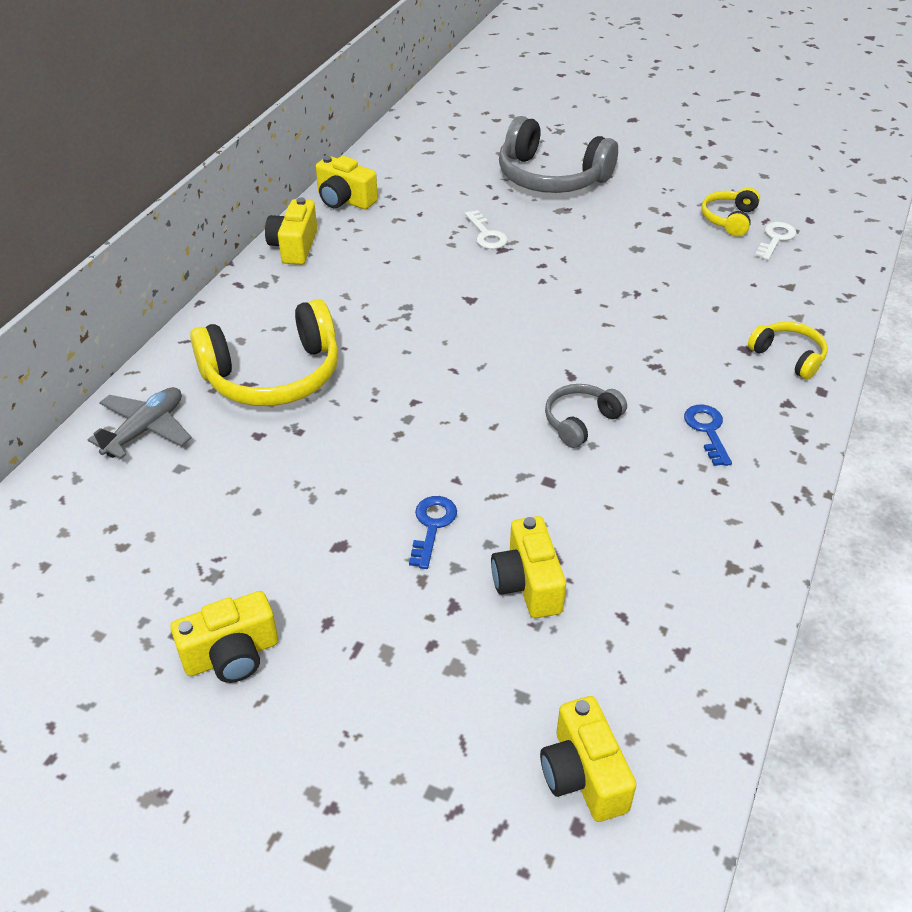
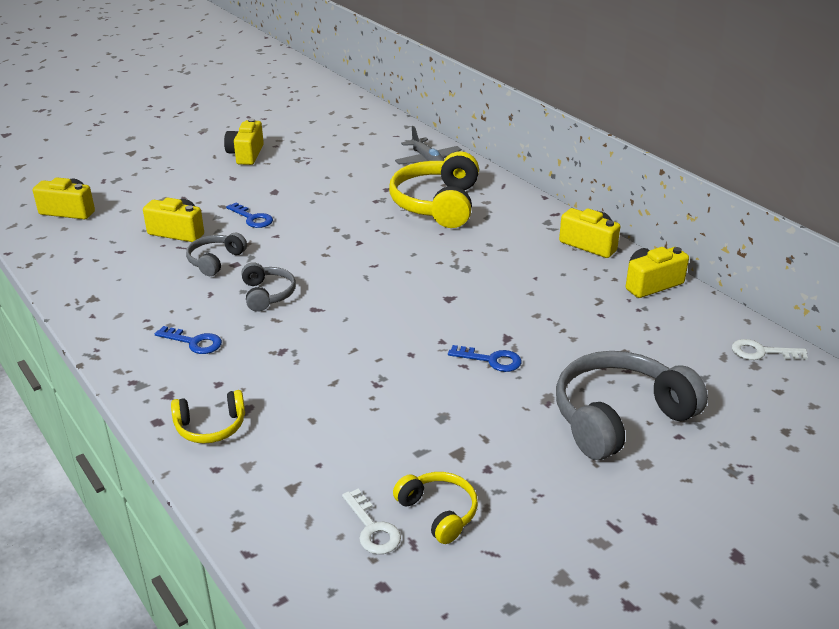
camera: 120 degrees right, 10 degrees down
(486, 235) = (537, 337): white key -> white key (761, 352)
(542, 247) = (491, 360): none -> blue key
(558, 503) = (215, 261): none -> grey headphones

